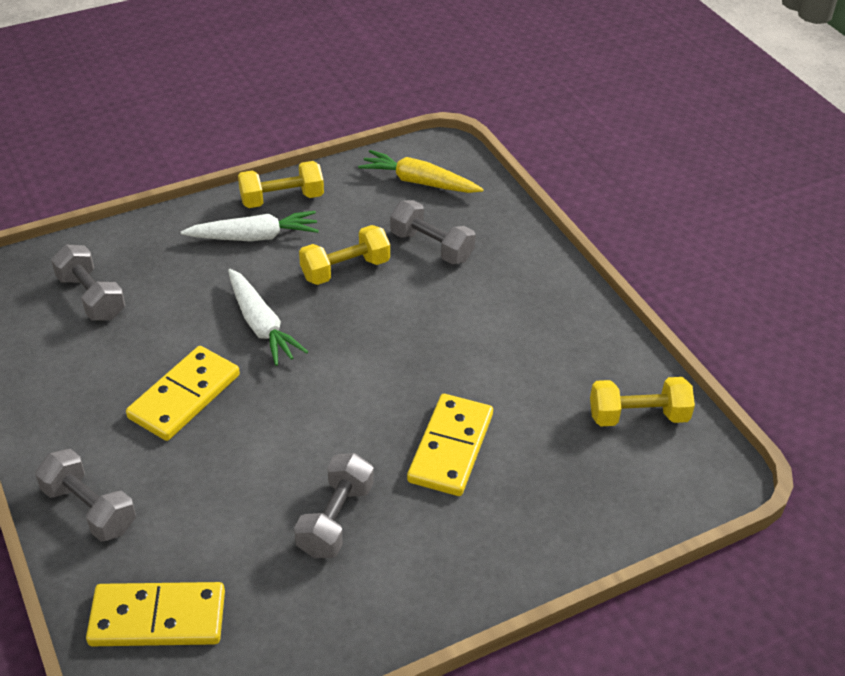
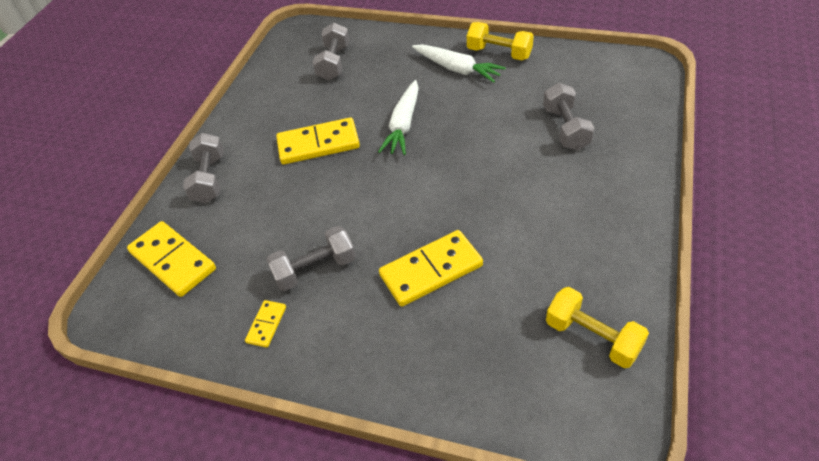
camera: 50 degrees right, 5 degrees up
(345, 269) = (491, 116): yellow dumbbell -> none
(348, 602) = (266, 325): none -> yellow domino
(419, 182) = (604, 81): yellow carrot -> none

